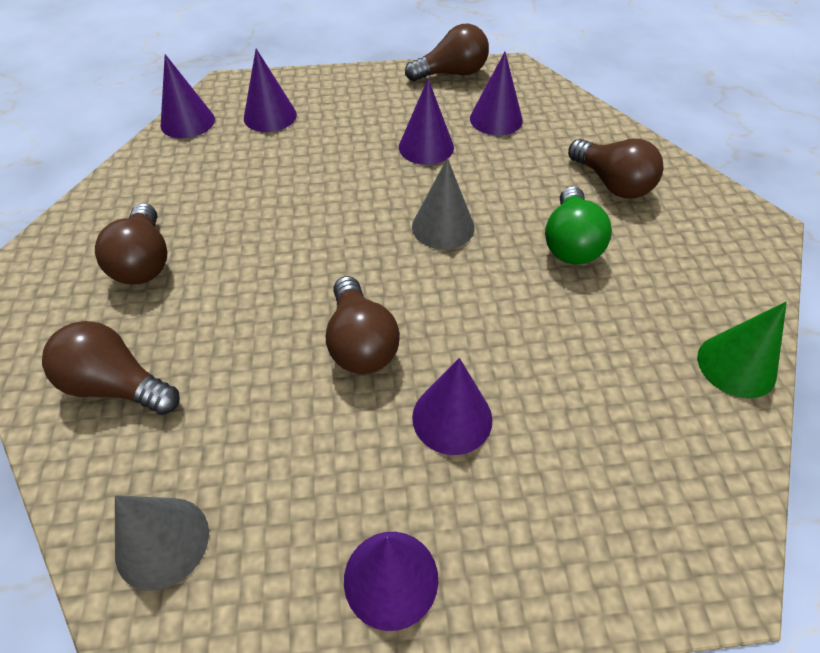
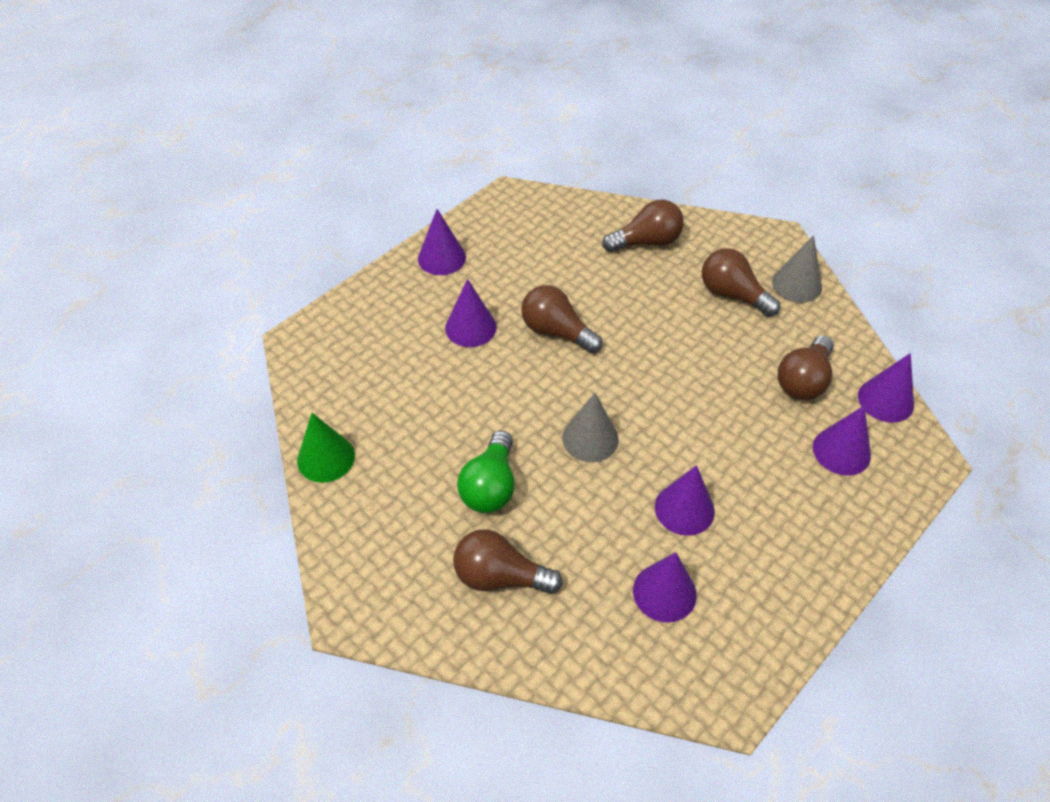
camera: 140 degrees right, 0 degrees up
(162, 542) = (545, 215): grey cone -> grey cone (797, 284)
(451, 74) = (775, 636): brown light bulb -> brown light bulb (803, 381)
(570, 243) = (490, 486): green light bulb -> green light bulb turned 135 degrees counterclockwise

